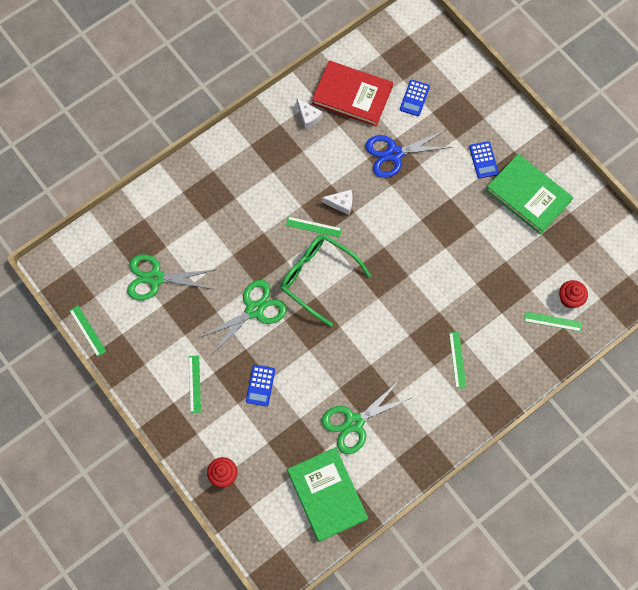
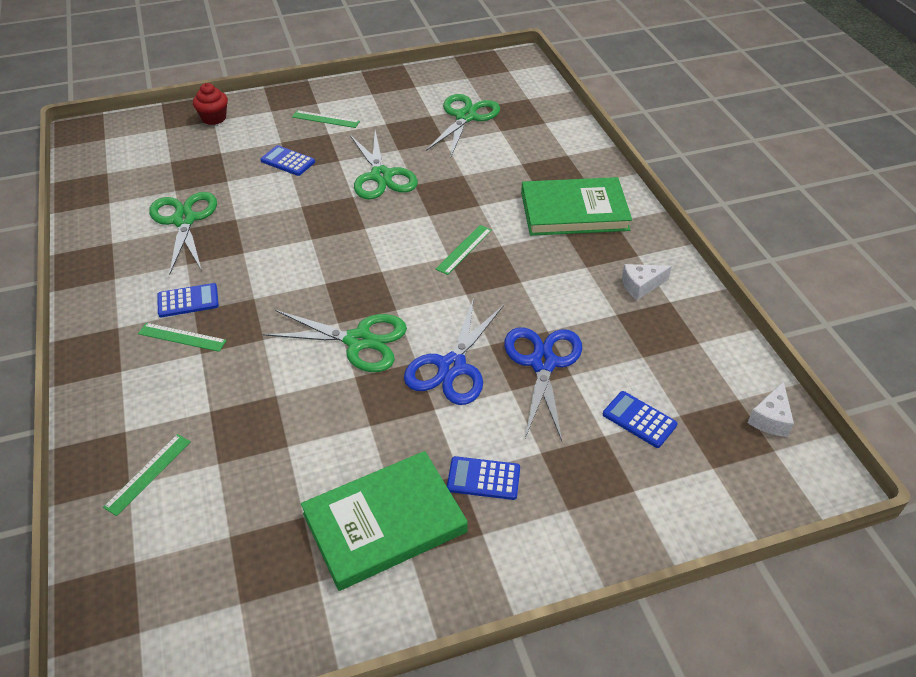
camera: 110 degrees right, 25 degrees down
(87, 331) = (432, 68): green ruler -> none
(317, 277) = (390, 235): green glasses -> none
(327, 495) = (125, 180): green book -> green book (574, 211)
(341, 204) = (485, 284): white cheese -> white cheese (770, 418)
(352, 95) = (666, 343): red book -> none
(417, 199) = (452, 367): none -> blue scissors
(418, 257) = (359, 341): none -> green scissors
(427, 374) = (188, 301): none -> blue calculator
(570, 299) = (166, 514): red cupcake -> none

